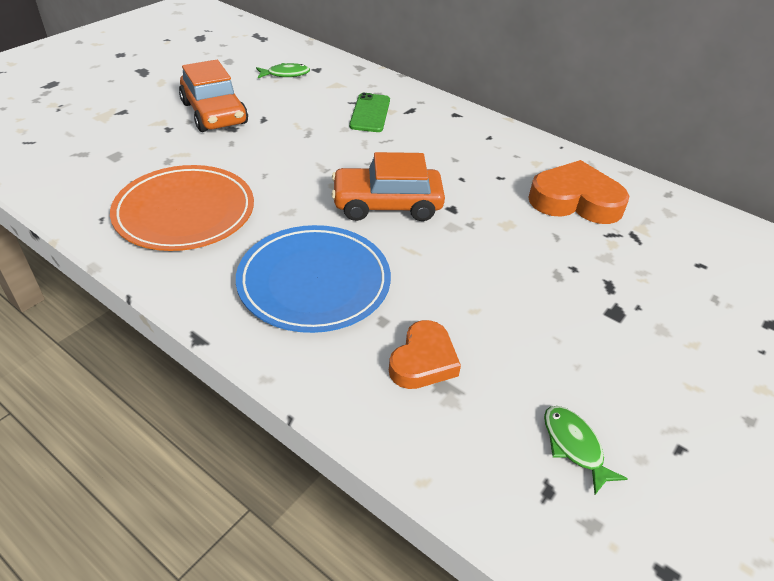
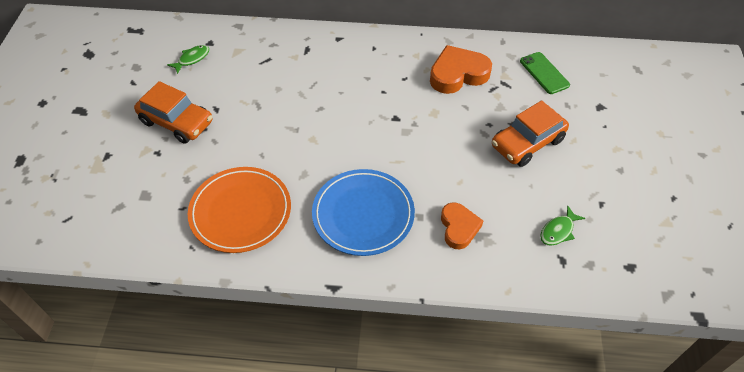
camera: 30 degrees left, 10 degrees up
(370, 113) = (283, 66): green phone -> green phone (544, 73)
(387, 205) = (357, 136): orange car -> orange car (527, 143)
(574, 446) = (558, 231): green fish -> green fish turned 75 degrees counterclockwise

